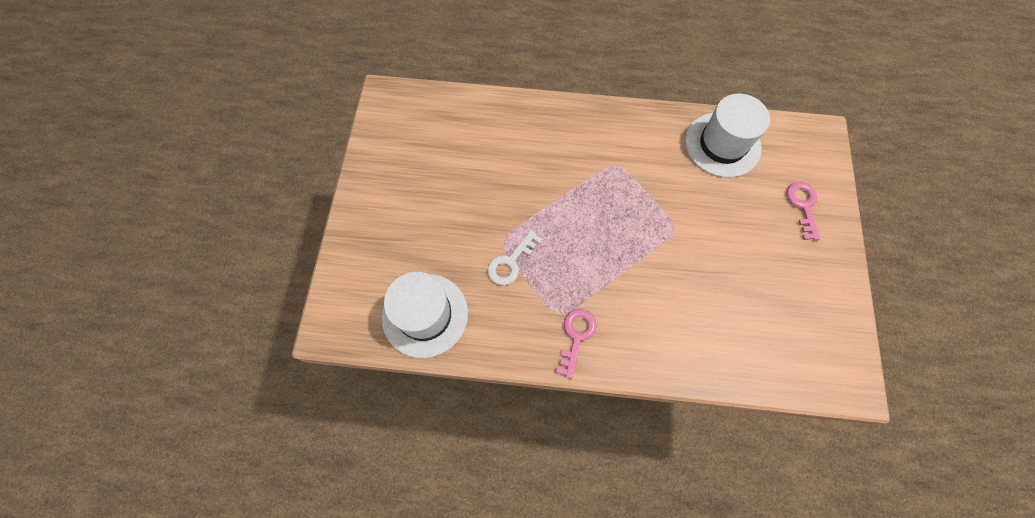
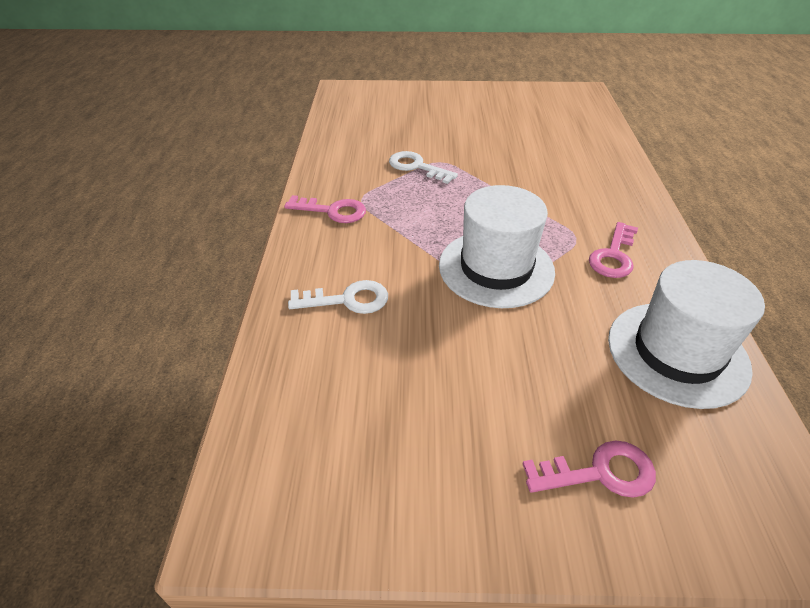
camera: 85 degrees right, 25 degrees down
(425, 315) = (354, 126): white hat -> white hat (496, 268)
(636, 148) = (613, 255): none -> pink key
(685, 325) = (347, 300): none -> white key

